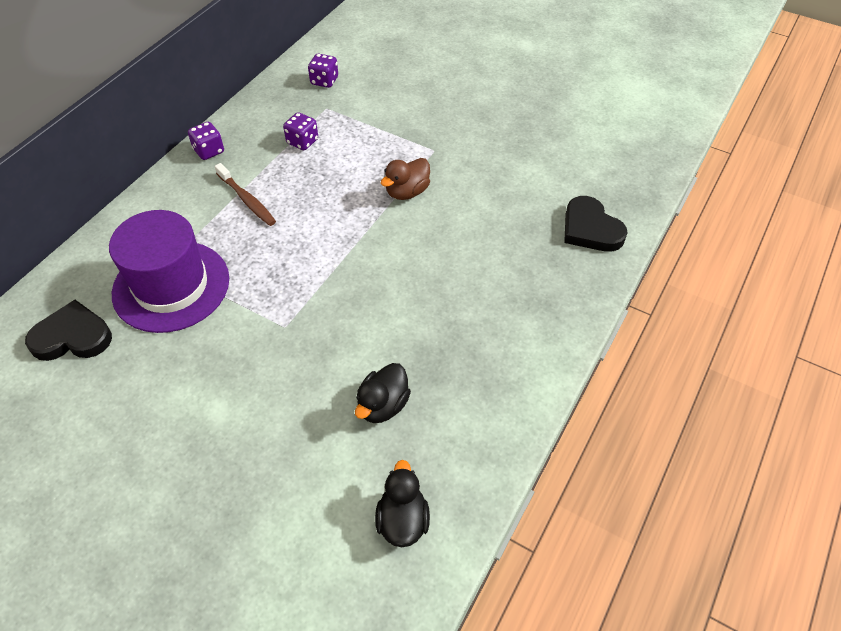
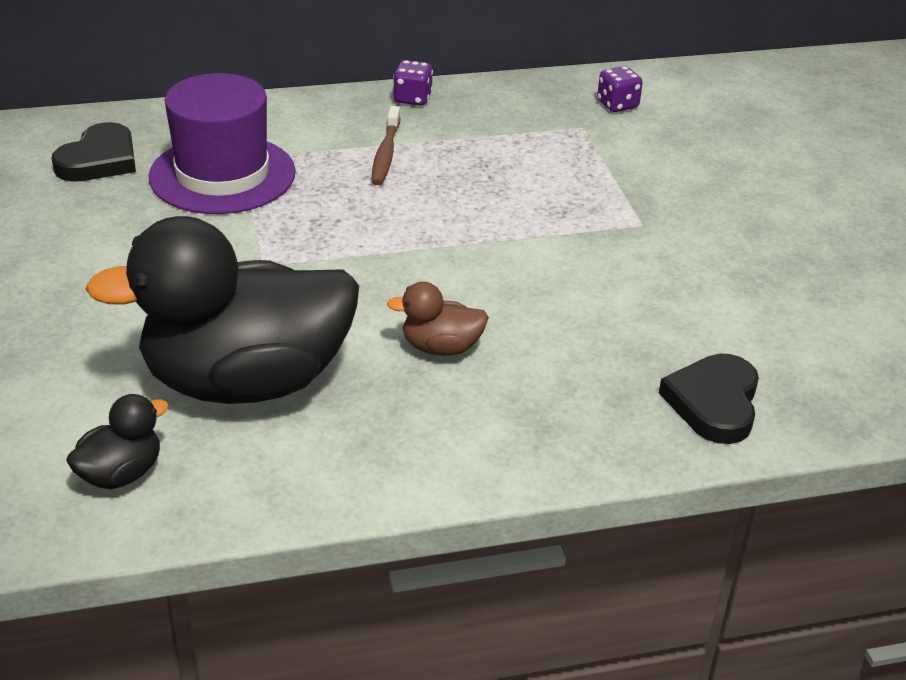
camera: 45 degrees right, 15 degrees down
(72, 337) = (99, 160): black heart -> black heart turned 75 degrees clockwise
(302, 142) = (512, 140): purple dice -> none
(383, 405) = (246, 381): black duck -> black duck, size x2.44
(407, 192) = (552, 240): brown duck -> brown duck (441, 347)

